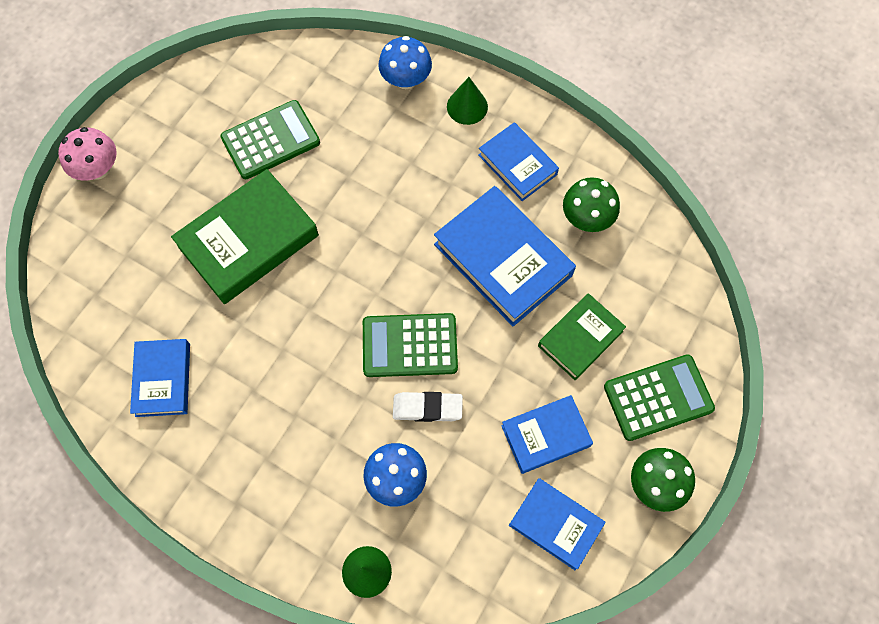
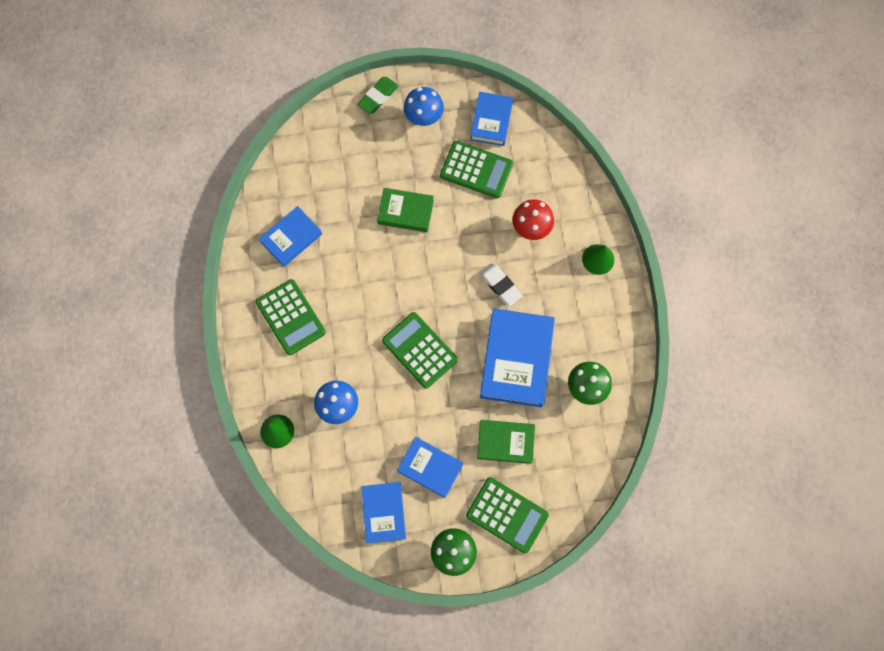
camera: 50 degrees right, 5 degrees up
(98, 169) = (378, 97): pink mushroom -> green eraser
(248, 241) = (405, 212): green book -> green book, size x0.60
(251, 452) = (291, 317): none -> green calculator
(379, 139) = (531, 227): none -> red mushroom
(406, 79) = (584, 210): blue mushroom -> blue mushroom (424, 117)
(427, 408) = (391, 389): white eraser -> white eraser (500, 285)
(517, 165) = (585, 319): blue book -> blue book (491, 121)

